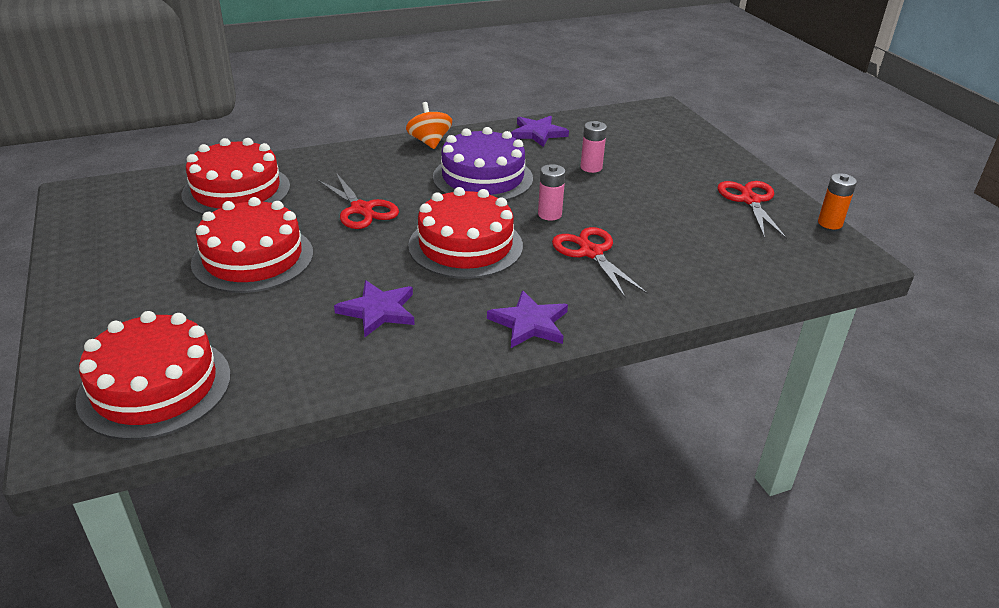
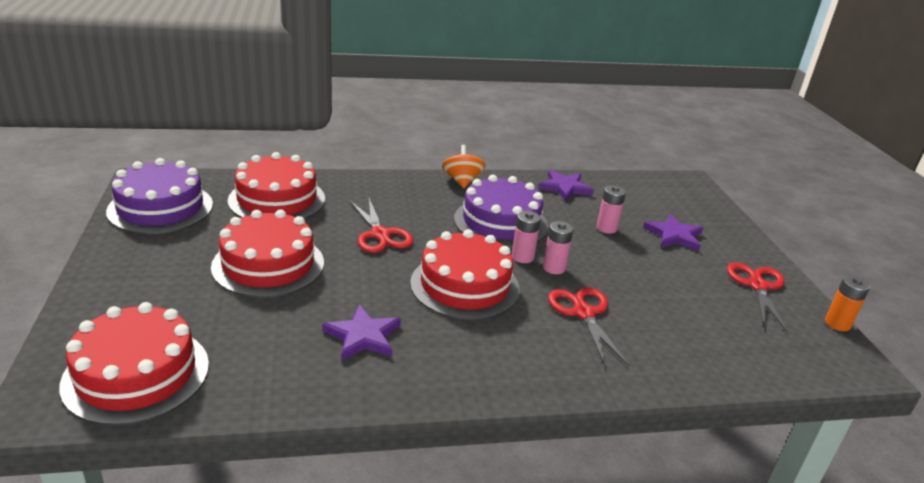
camera: 10 degrees right, 5 degrees down
(109, 218) = (160, 208): none -> purple cake
(515, 209) = (522, 257): none -> pink battery
(529, 323) = (503, 375): purple star -> purple star (674, 235)

